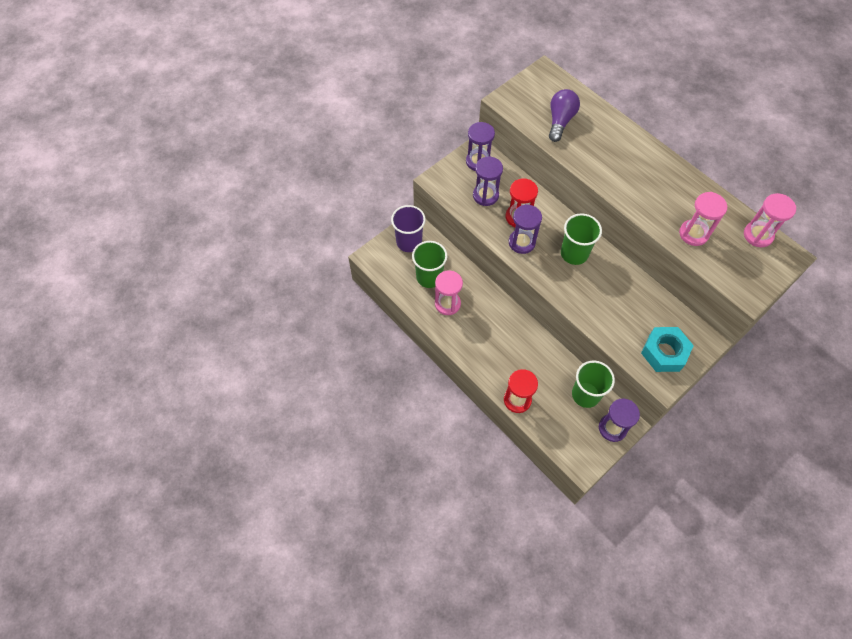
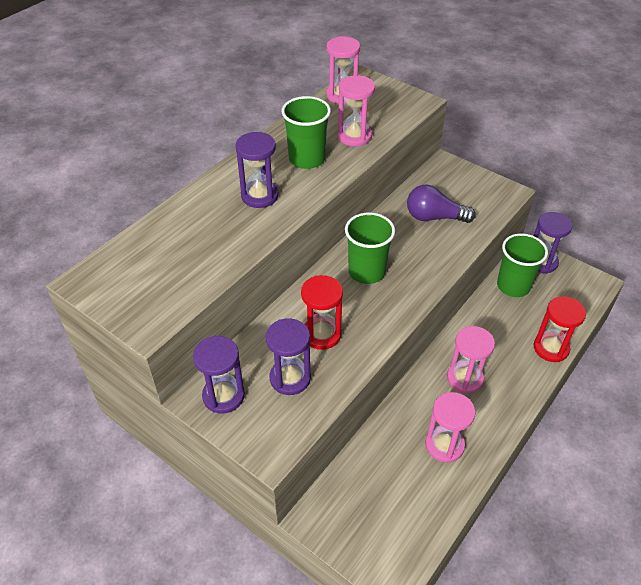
camera: 100 degrees left, 15 degrees down
(409, 242) = (349, 519): purple cup -> none
(429, 277) = (407, 477): green cup -> green cup (307, 159)
(498, 331) = (465, 378): none -> pink hourglass
(521, 242) = (364, 326): purple hourglass -> purple hourglass (259, 196)
(560, 121) = (190, 256): purple light bulb -> purple light bulb (434, 217)
(664, 352) = (472, 193): turquoise nut -> none

